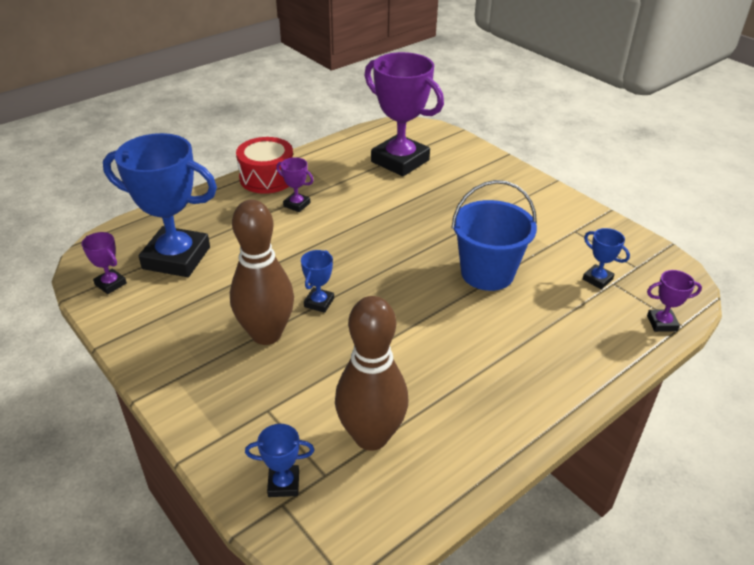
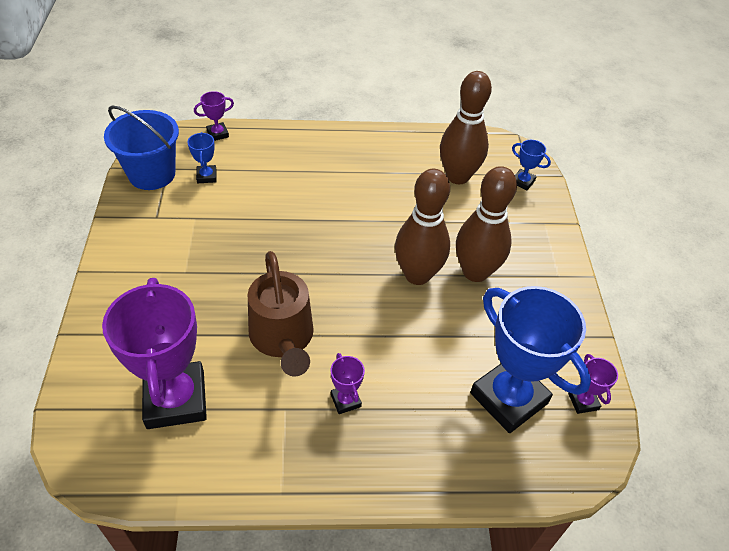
camera: 145 degrees left, 10 degrees up
(267, 178) = (341, 471): red drum -> none
(319, 302) = (417, 275): blue trophy -> brown bowling pin
(375, 212) = (283, 339): none -> brown watering can
(487, 273) = (271, 224): blue bucket -> blue bucket (152, 174)
(662, 323) = (217, 134): purple trophy -> purple trophy turned 60 degrees counterclockwise

